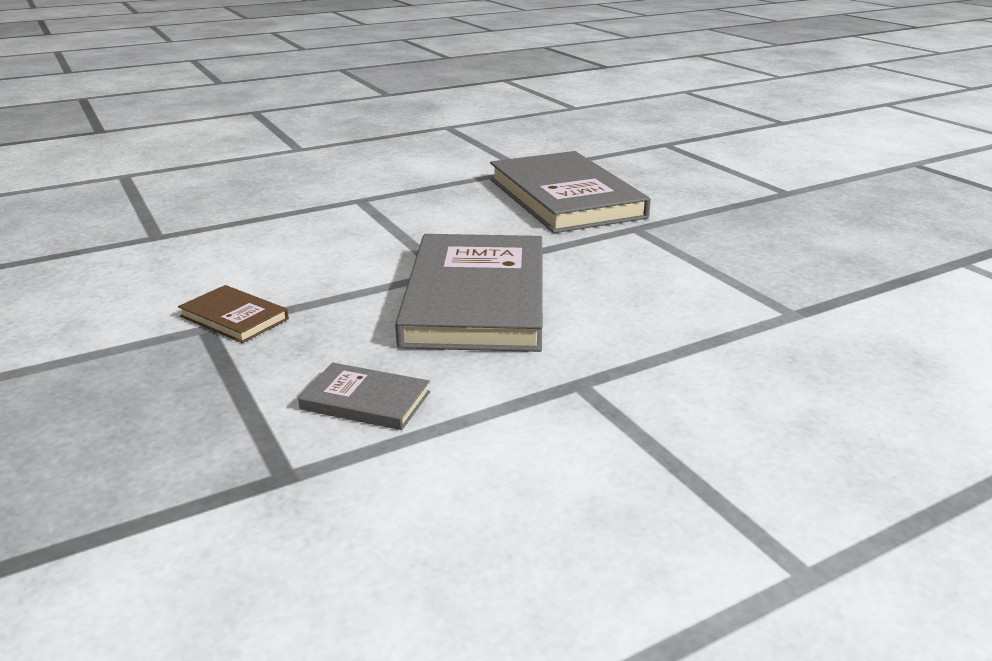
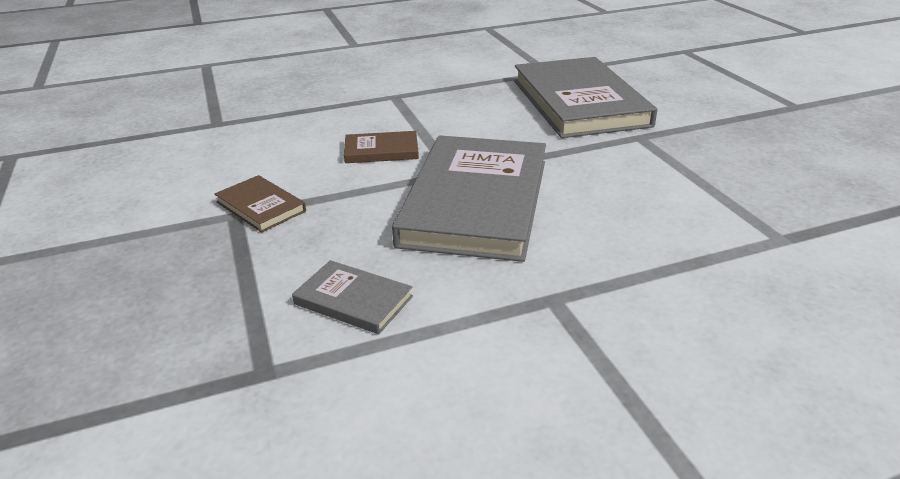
camera: 10 degrees right, 5 degrees up
(359, 255) = (381, 150): none -> brown book

